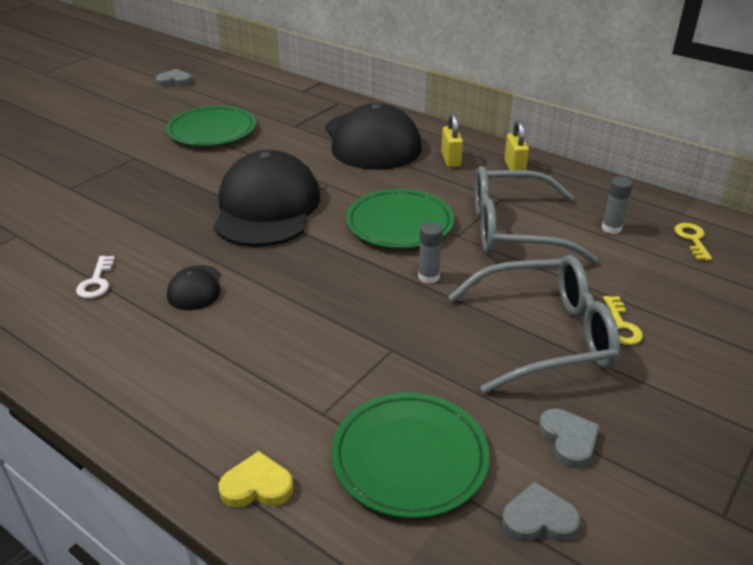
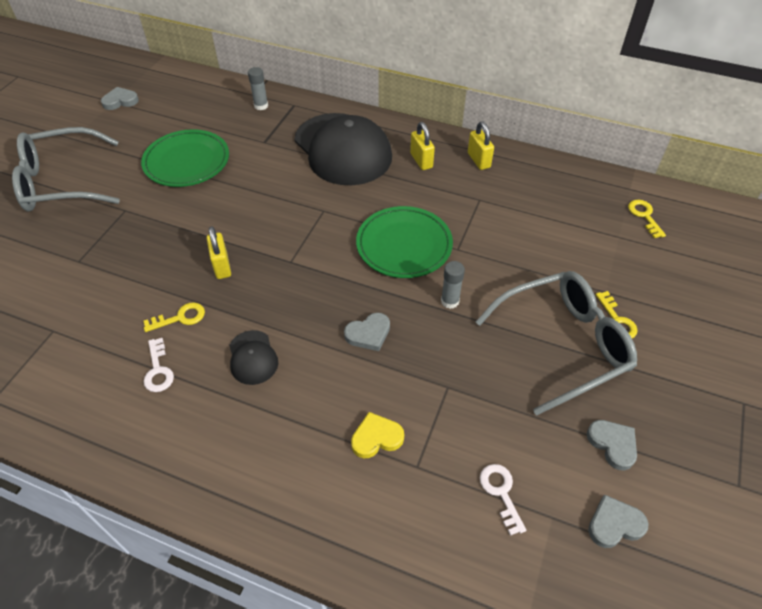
camera: 15 degrees left, 15 degrees up
(140, 245) = (180, 318): none -> yellow key
(203, 212) = (222, 266): none -> yellow padlock
(257, 486) = (392, 552): yellow heart -> yellow heart (376, 438)
(267, 207) = (279, 249): black cap -> none
(325, 289) = (368, 334): none -> grey heart
(409, 458) = (501, 493): green plate -> white key
(513, 230) = (501, 234): grey glasses -> grey glasses (61, 182)
(611, 228) = (579, 216): grey glue stick -> grey glue stick (261, 106)

